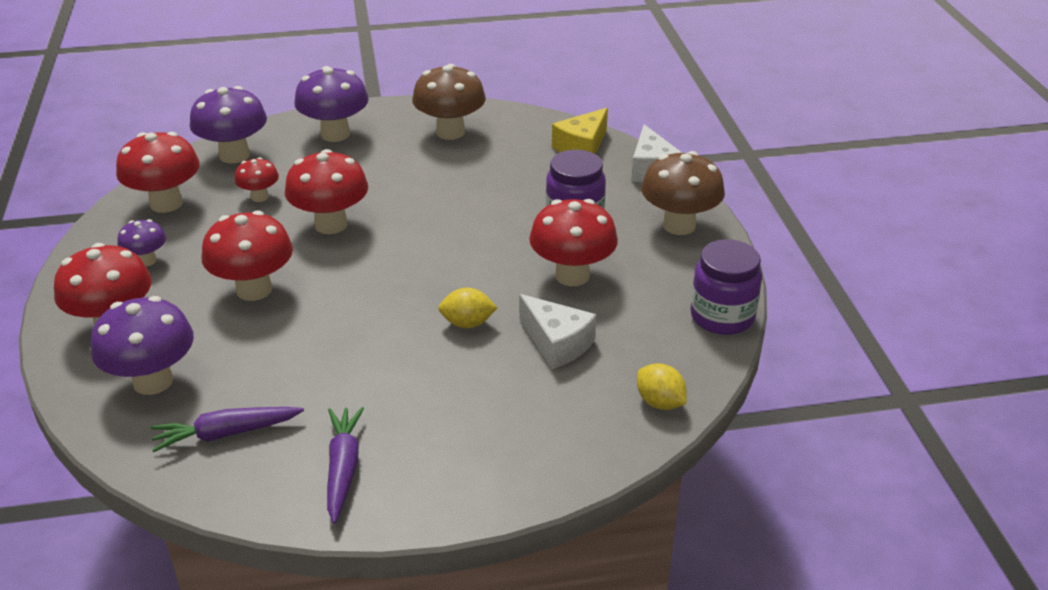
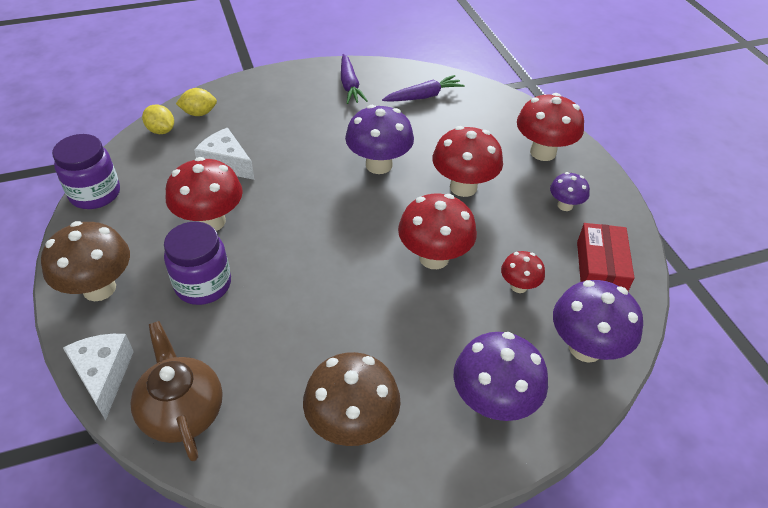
camera: 170 degrees right, 10 degrees up
(153, 381) = (487, 120): purple mushroom -> purple mushroom (379, 165)
(166, 203) = (600, 269): red mushroom -> red box
(467, 323) = (293, 173): yellow lemon -> yellow lemon (199, 113)
(582, 147) = (182, 411): yellow cheese -> brown teapot

